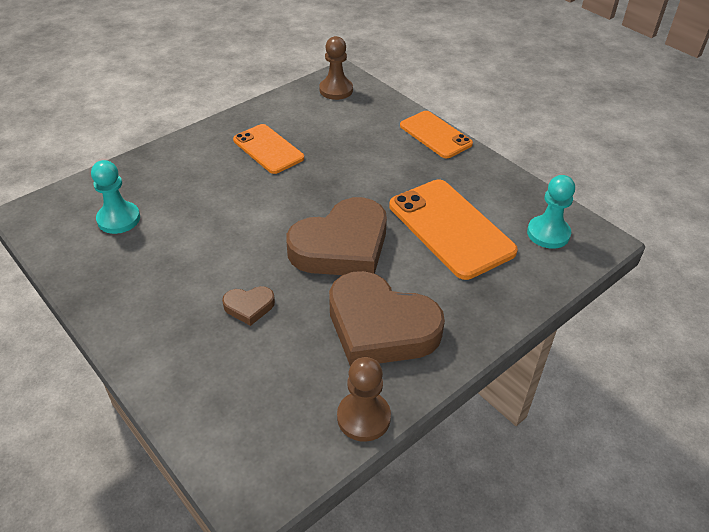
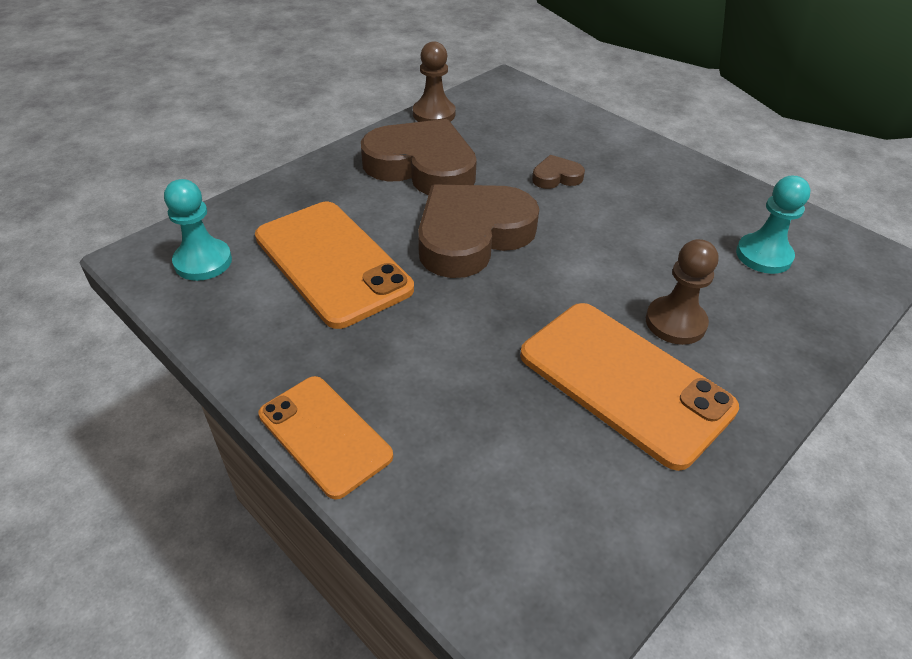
camera: 175 degrees right, 0 degrees up
(268, 149) = (624, 381): orange phone -> orange phone, size x1.57
(336, 90) = (542, 571): brown pawn -> brown pawn (675, 322)

